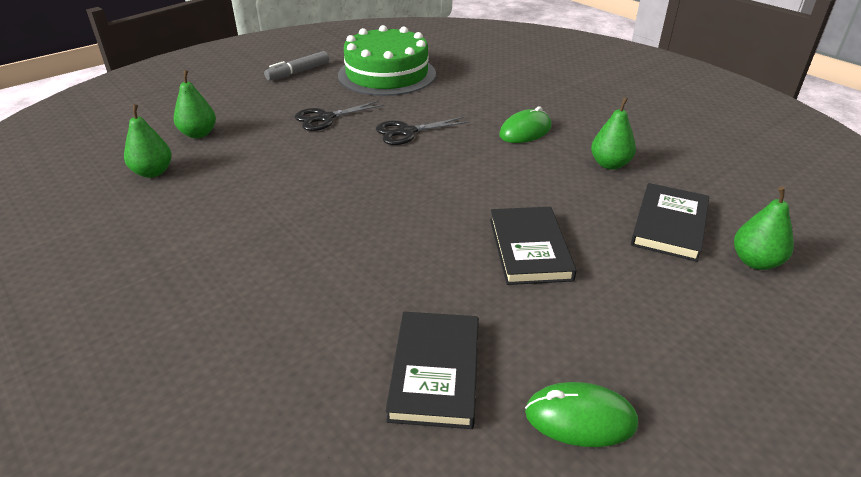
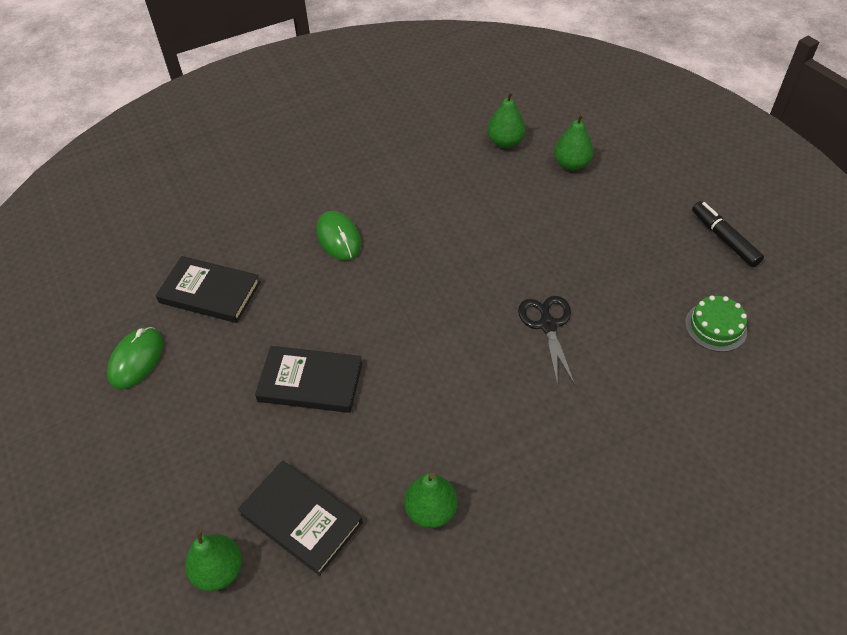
camera: 105 degrees right, 15 degrees up
(298, 72) = (724, 239): grey marker -> black marker
(325, 118) = (593, 258): black scissors -> none
(387, 74) = (715, 327): green cake -> green cake, size x0.45
(525, 131) = (530, 445): green mouse -> green mouse (339, 238)

